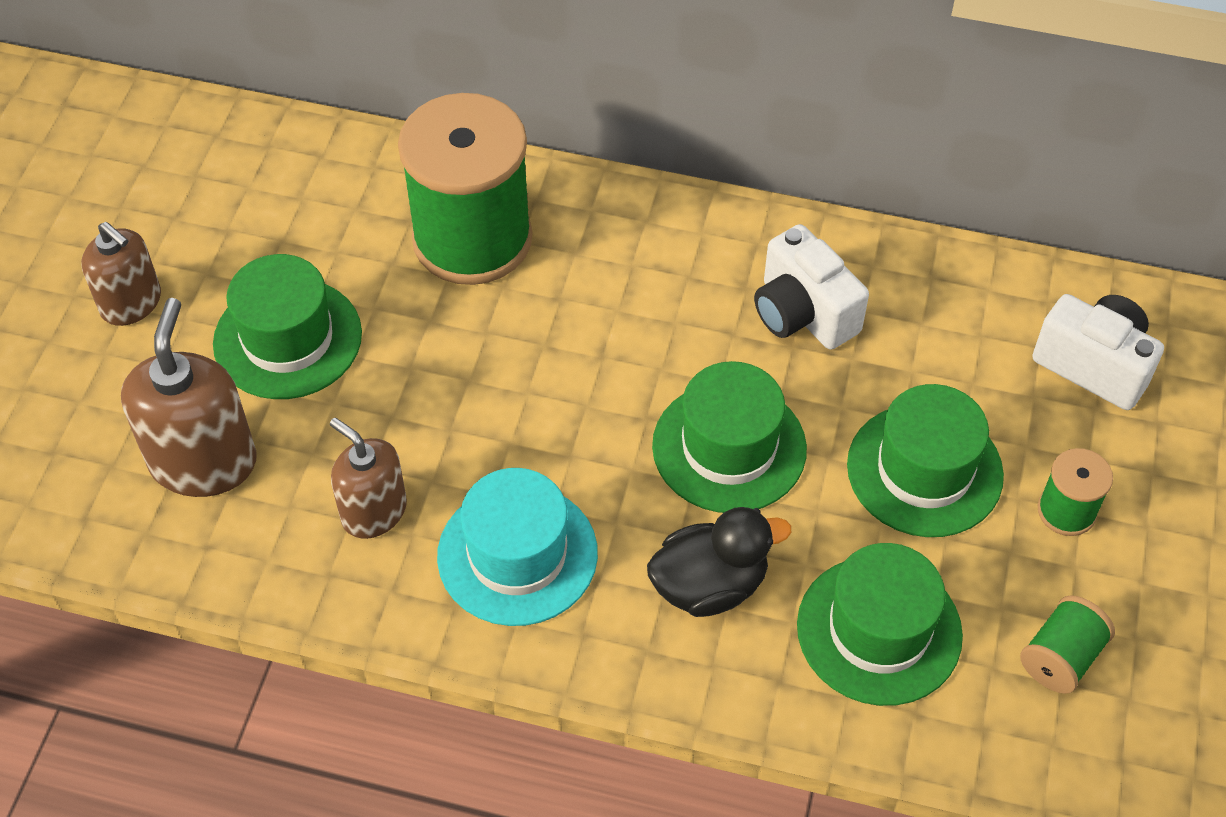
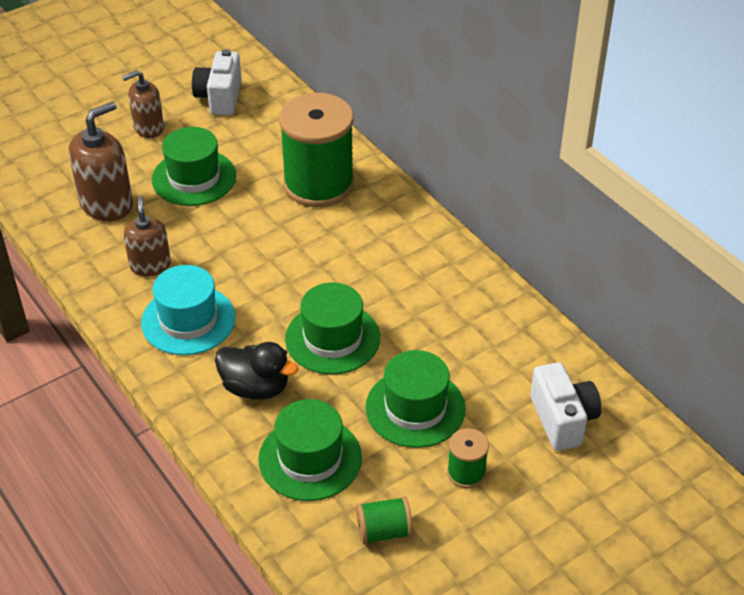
camera: 40 degrees right, 10 degrees down
(131, 303) = (148, 128): brown soap dispenser -> brown soap dispenser turned 75 degrees clockwise
(803, 313) = (437, 305): white camera -> white camera (220, 98)

